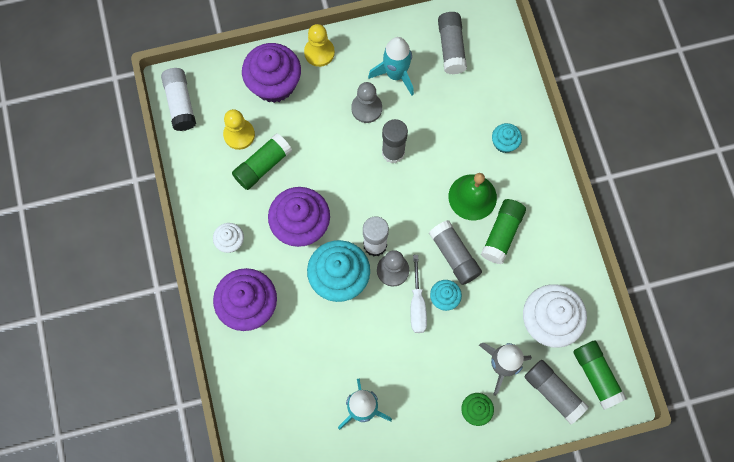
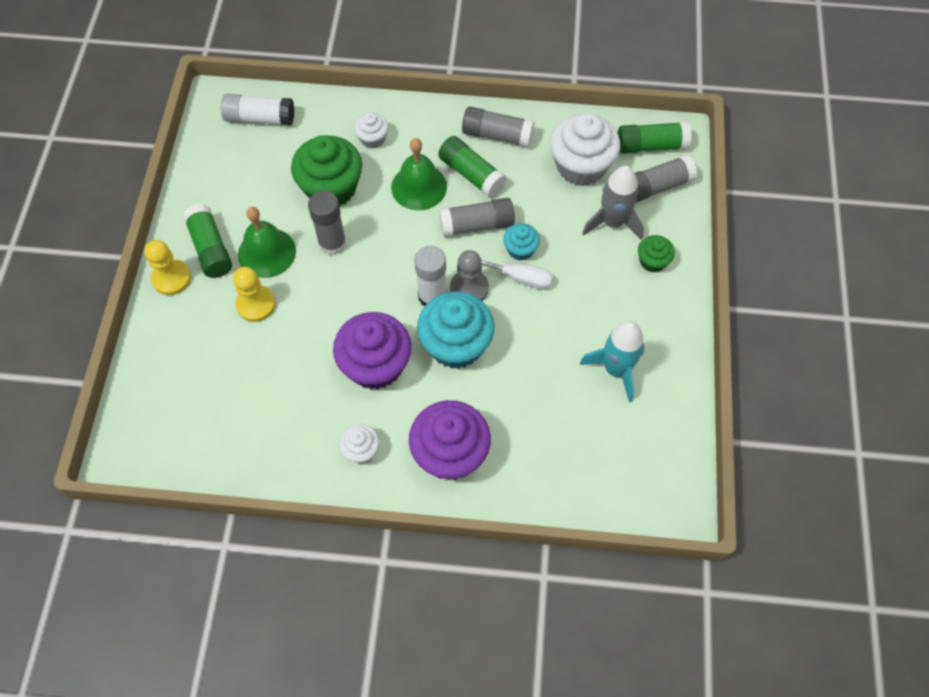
camera: 70 degrees left, 10 degrees down
(180, 103) = (151, 454): white glue stick -> white glue stick (260, 118)
(239, 135) = (229, 398): yellow pawn -> yellow pawn (256, 304)
(262, 166) = (282, 384): green glue stick -> green glue stick (211, 248)
(274, 84) = (184, 338): purple cupcake -> none
(366, 108) = (267, 252): grey pawn -> green bell
(395, 74) = (241, 211): turquoise rocket -> none
(443, 131) = (331, 188): none -> green cupcake
(451, 47) = (239, 149): grey glue stick -> grey glue stick (497, 135)
(504, 143) = (372, 139): turquoise cupcake -> white cupcake

